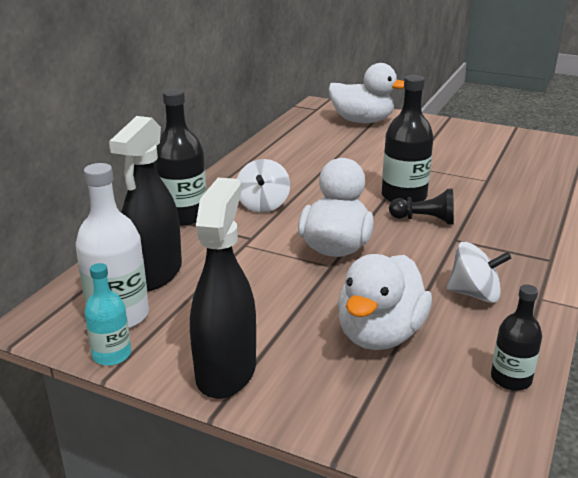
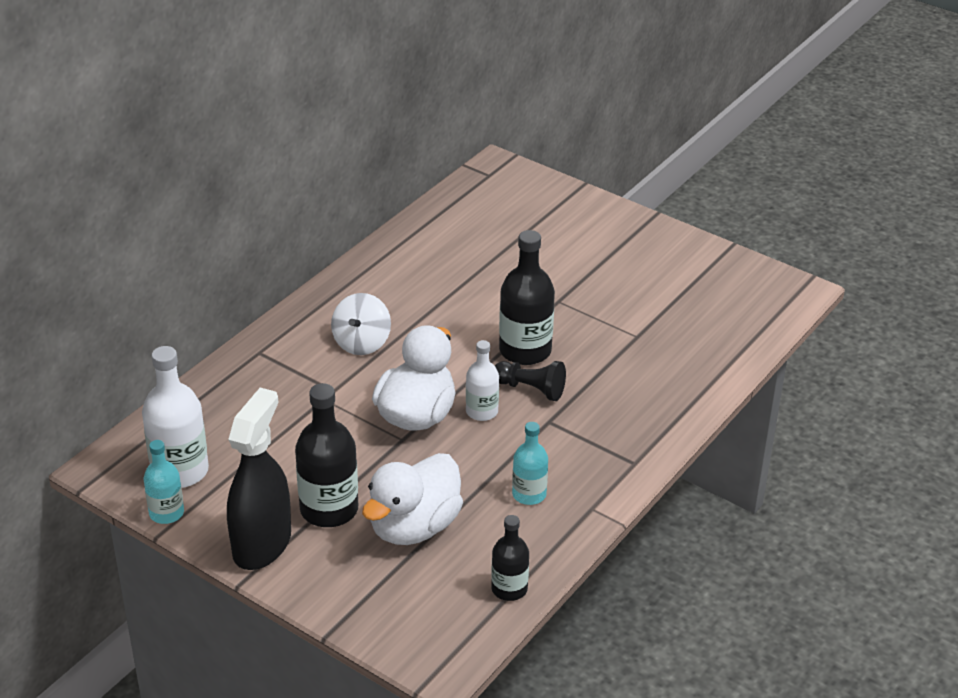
camera: 10 degrees right, 10 degrees up
(154, 274) = (223, 425): black spray bottle -> none
(183, 216) = (270, 348): black bottle -> black bottle (329, 509)
(362, 121) = (538, 208): white duck -> none
(392, 239) = (482, 411): none -> white bottle
(474, 294) = (529, 494): white spinning top -> turquoise bottle

